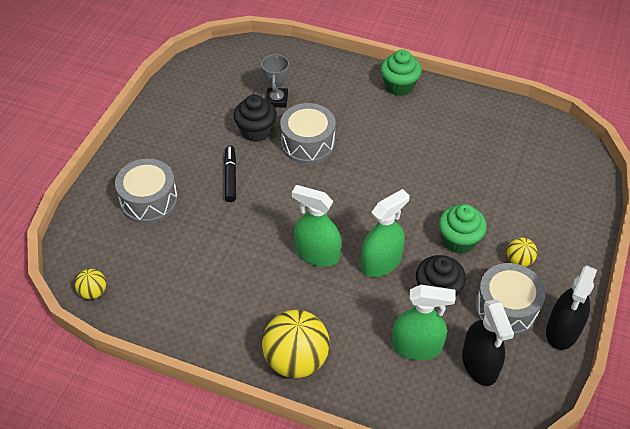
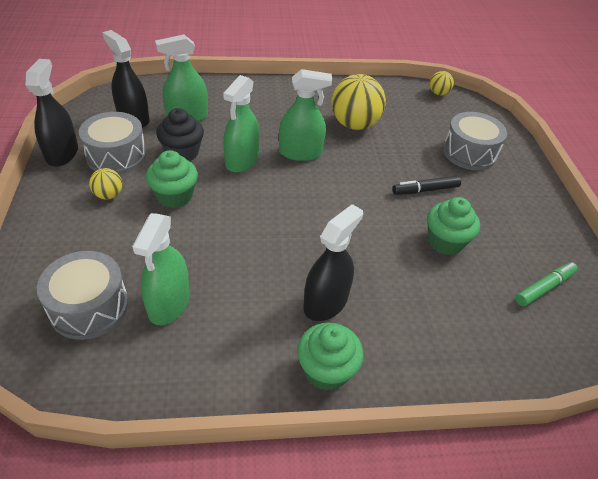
camera: 150 degrees right, 5 degrees down
(217, 82) = (544, 288): none -> green marker
(230, 177) = (425, 190): black marker -> black marker turned 105 degrees clockwise
(256, 131) = (445, 242): black cupcake -> green cupcake
(277, 100) = (459, 288): grey trophy -> none
(296, 359) = (272, 92): yellow ball -> yellow ball (354, 124)
(308, 144) = (382, 245): grey drum -> grey drum (89, 307)
(376, 120) = (325, 302): none -> black spray bottle
(485, 152) = (169, 303): none -> green spray bottle

